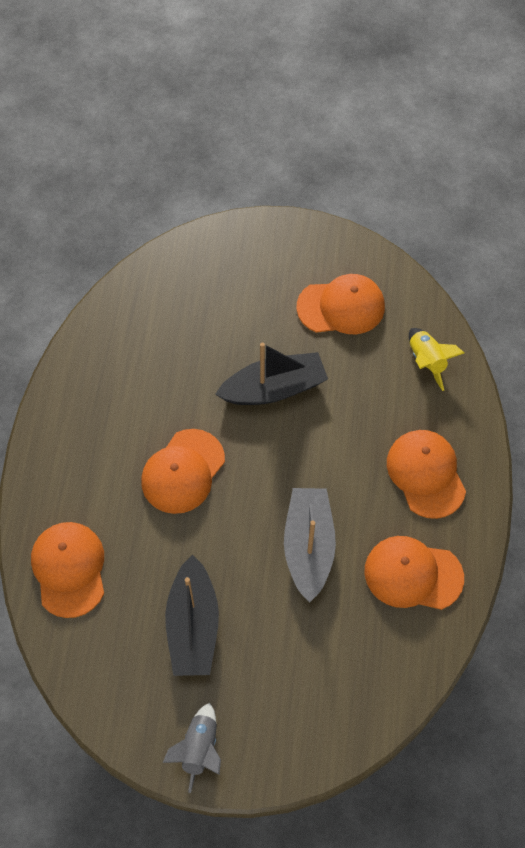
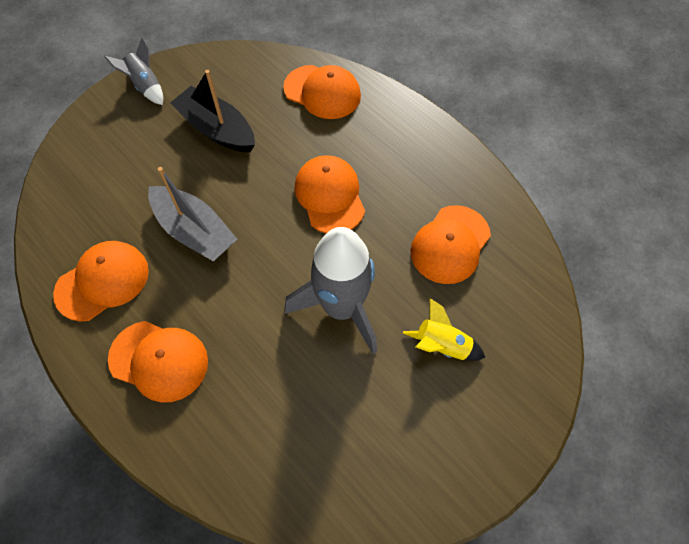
camera: 130 degrees right, 0 degrees up
(274, 388) = (341, 307): black boat -> grey rocket
(341, 307) = (374, 432): orange cap -> orange cap (450, 244)
(426, 361) = (251, 460): yellow rocket -> yellow rocket (442, 345)

